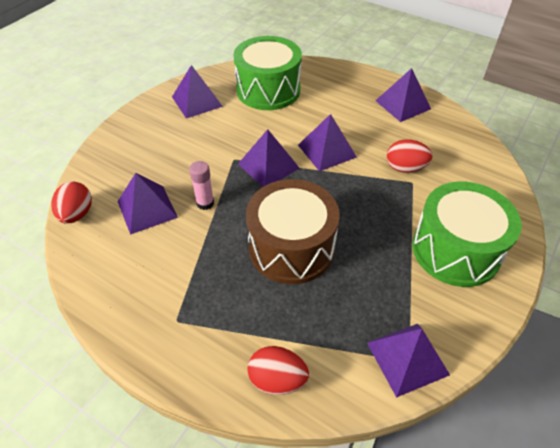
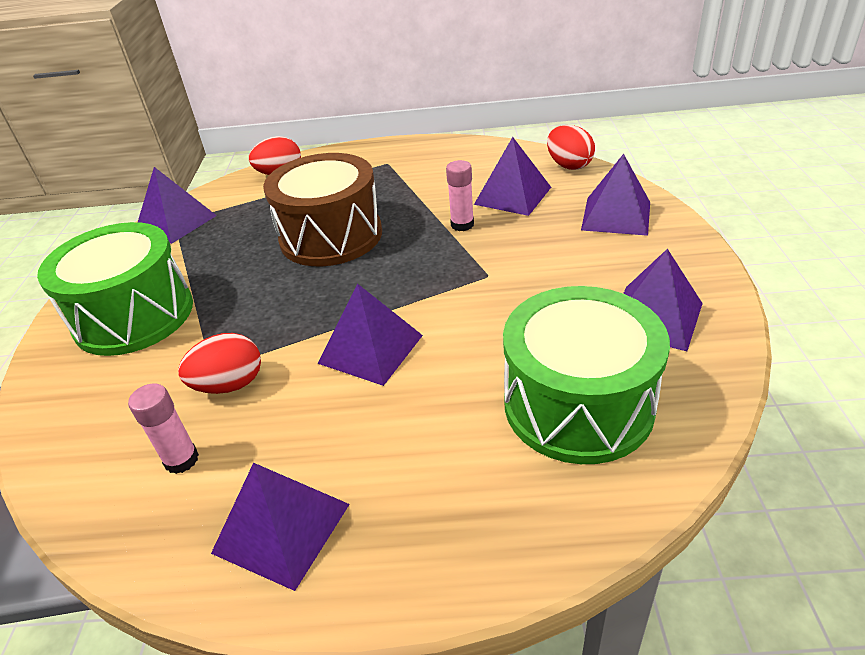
camera: 150 degrees right, 10 degrees down
(268, 166) = (434, 289): purple pyramid -> purple pyramid (616, 215)
(437, 144) = (181, 460): none -> pink glue stick

